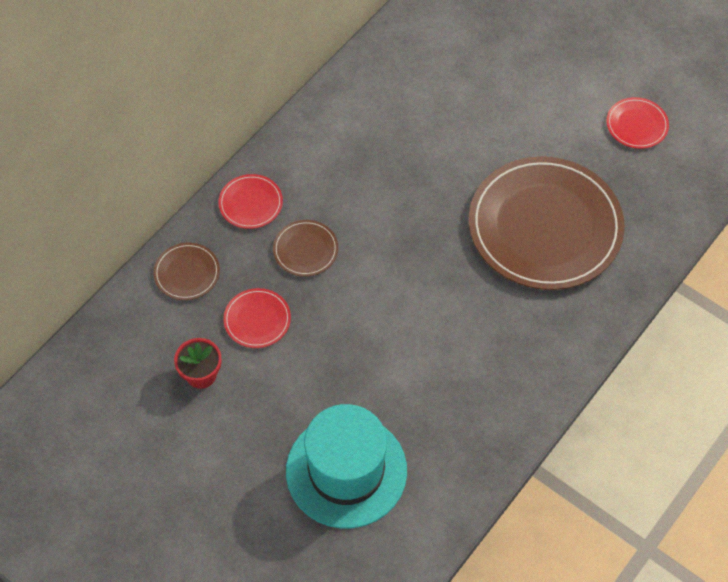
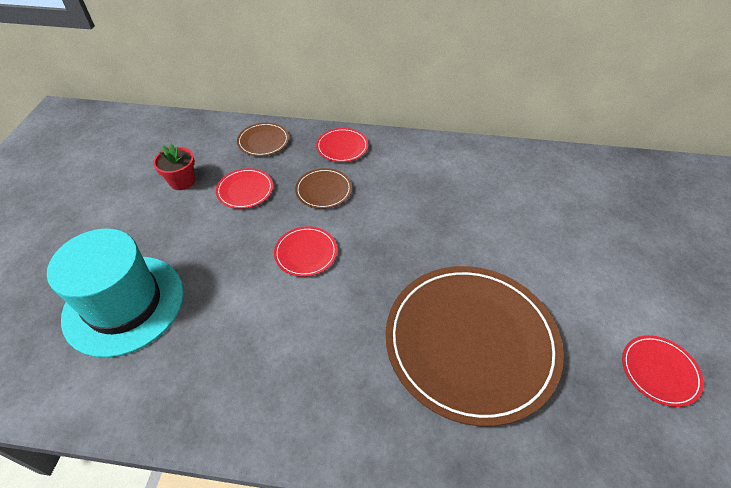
camera: 60 degrees right, 10 degrees down
(379, 300) = (306, 253): none -> red plate

